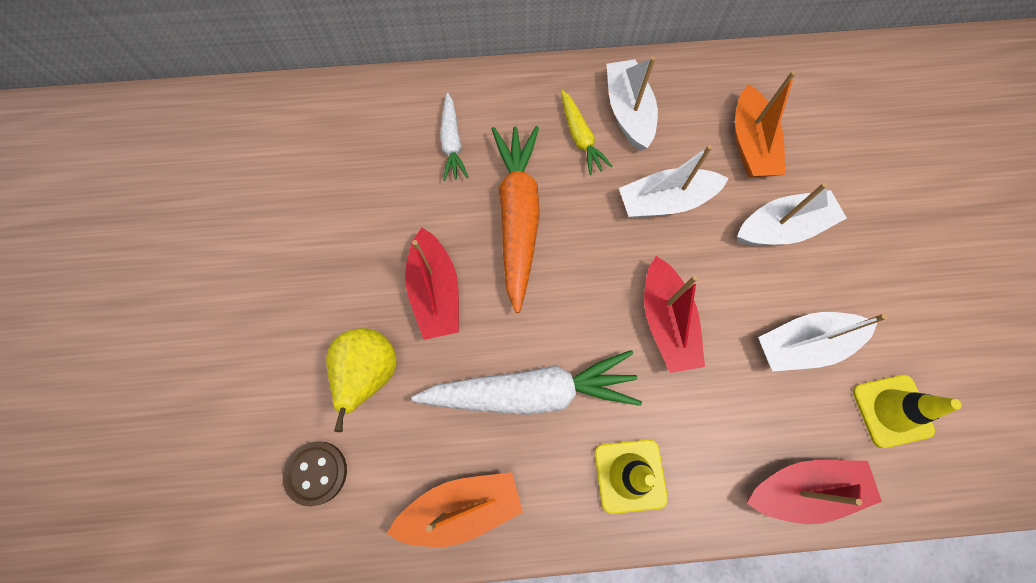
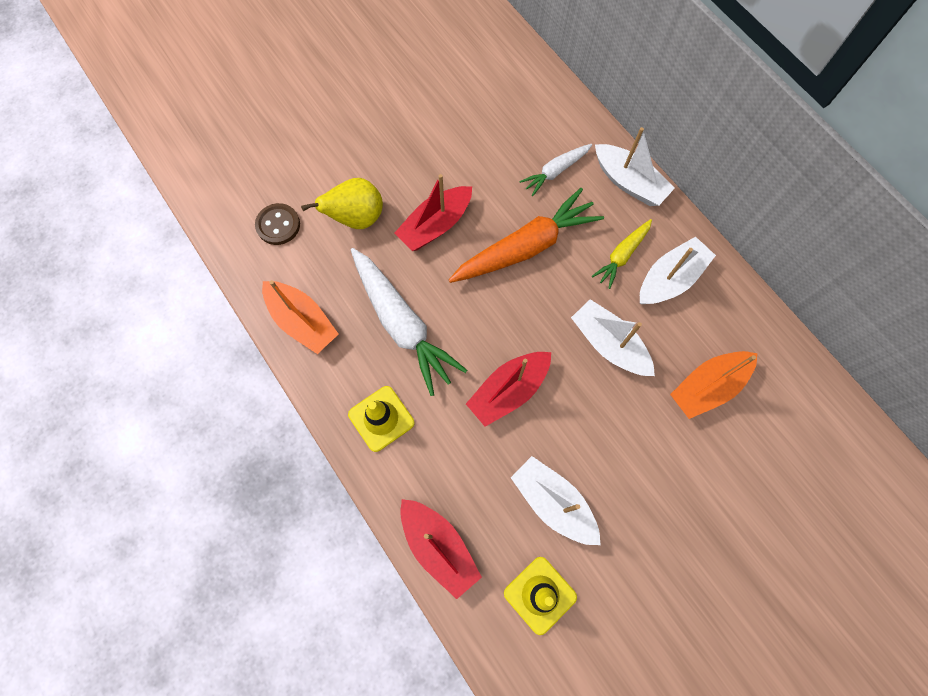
camera: 60 degrees right, 0 degrees up
(781, 228) = (645, 444): white boat -> white boat (629, 182)

